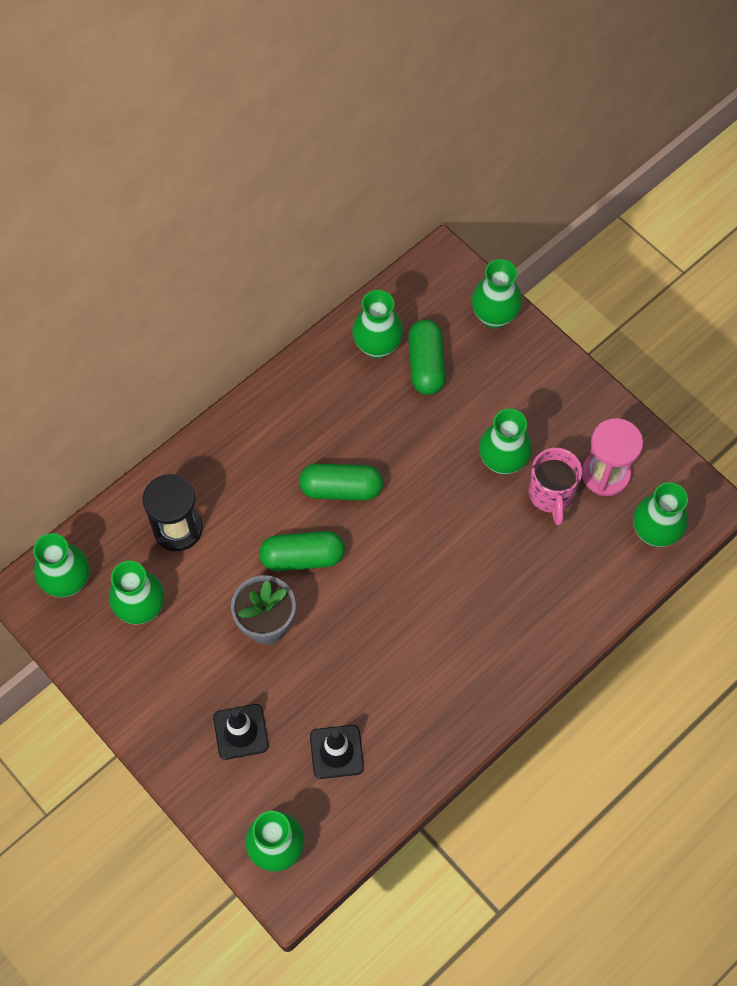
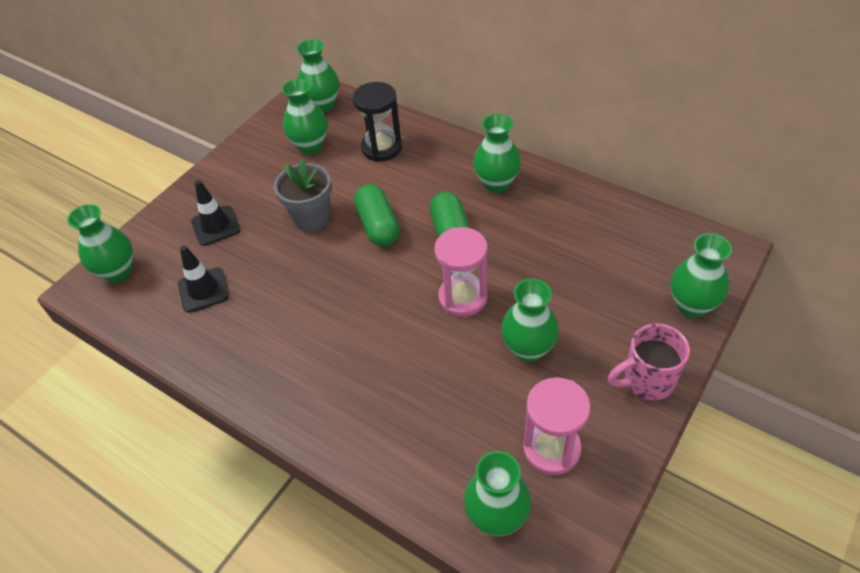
camera: 80 degrees right, 15 degrees down
(377, 346) = (607, 225): green vase -> green vase (496, 183)
(426, 365) = (606, 264): green capsule -> none
(427, 499) = (463, 297): none -> pink hourglass
(551, 495) = (505, 400): pink mug -> pink mug (646, 381)

